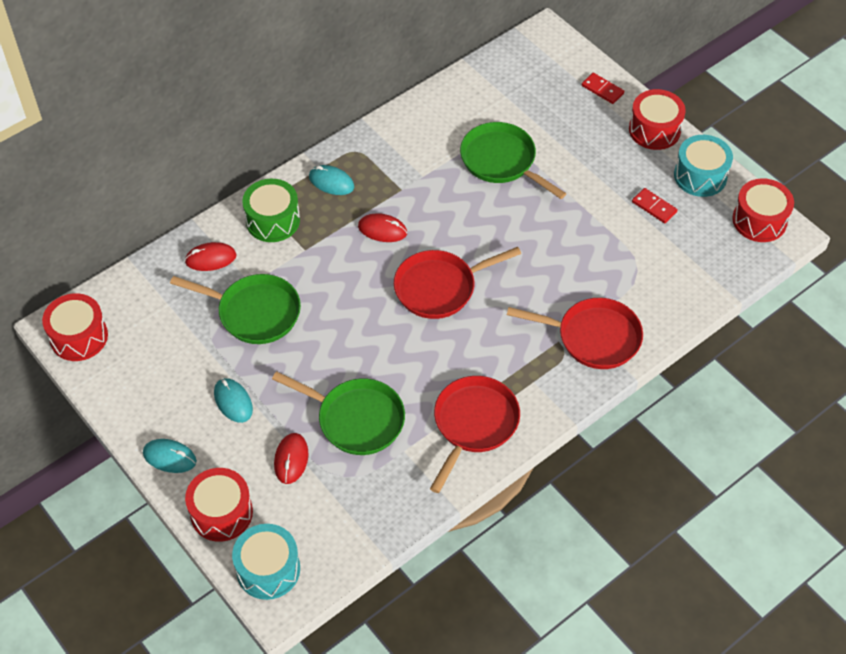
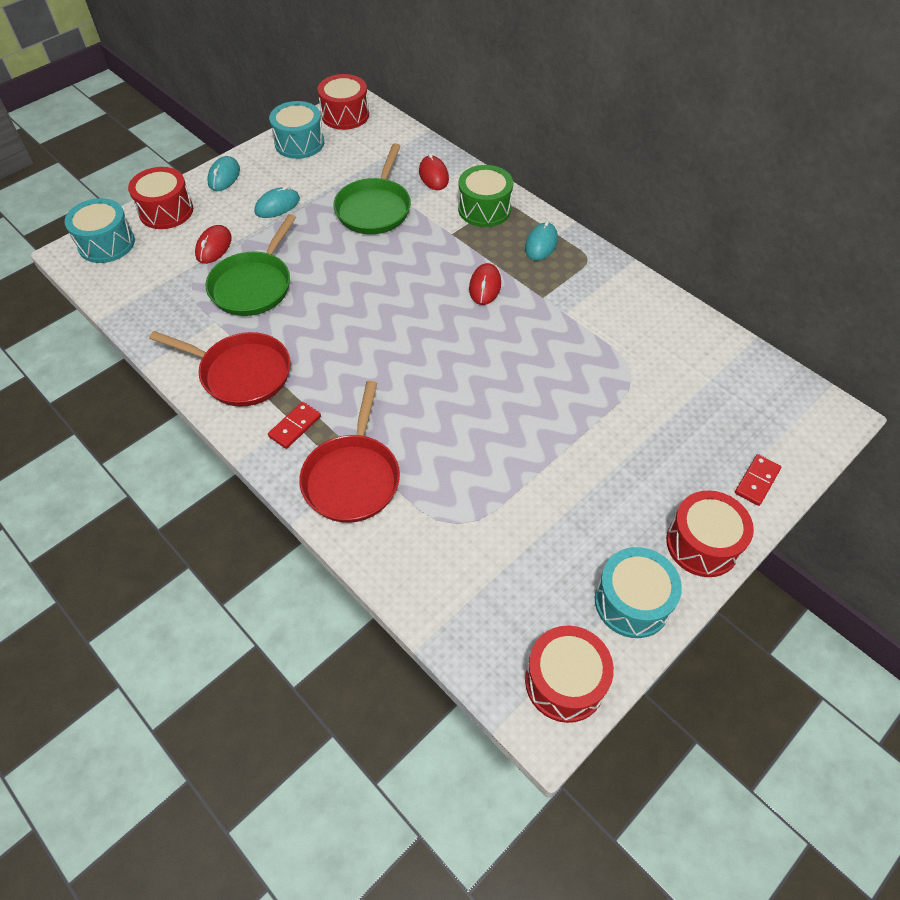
camera: 85 degrees right, 0 degrees up
(123, 382) = (299, 143): none -> turquoise drum
(291, 459) = (214, 247): red mouse -> red mouse turned 75 degrees counterclockwise
(439, 287) = (414, 336): red pan -> none
(501, 161) = (604, 380): green pan -> none
(654, 207) = (564, 542): red domino -> red domino (295, 426)

